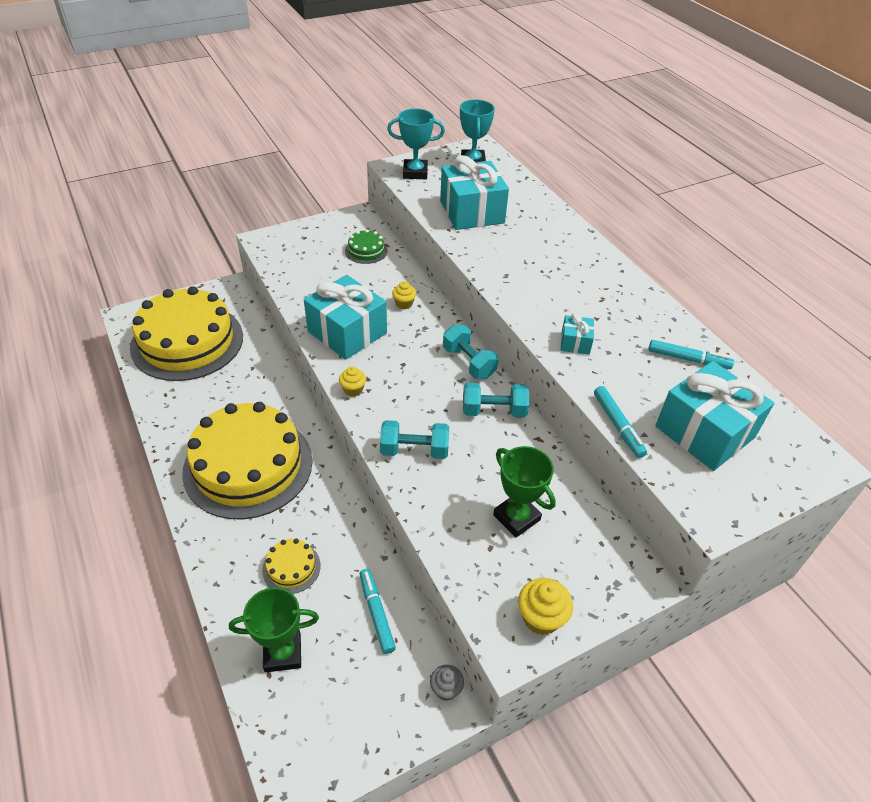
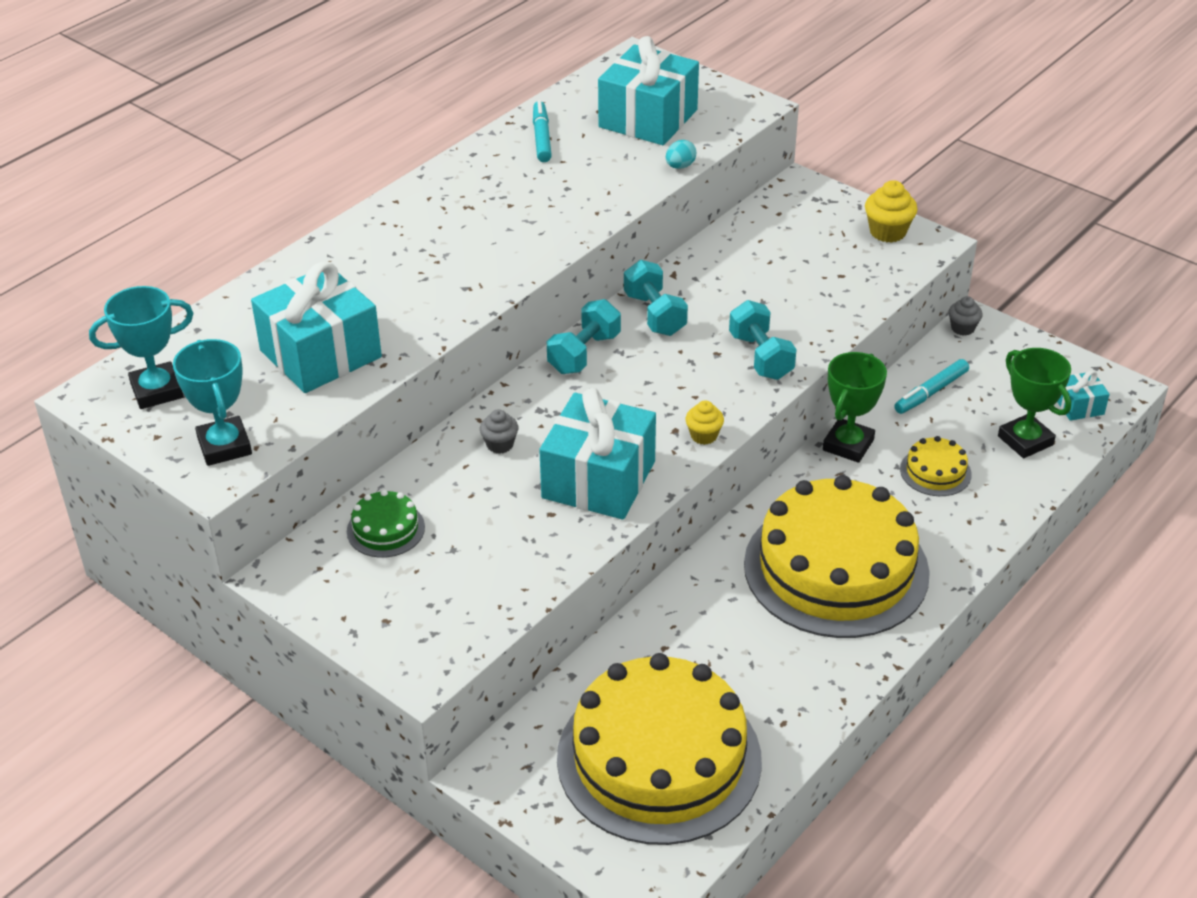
camera: 110 degrees left, 5 degrees down
(404, 304) = (500, 444): yellow cupcake -> grey cupcake
(516, 517) = (792, 267): green trophy -> green trophy (848, 445)
(575, 342) = (567, 212): turquoise gift -> turquoise gift (1079, 406)
(618, 425) = (680, 166): turquoise marker -> turquoise egg

